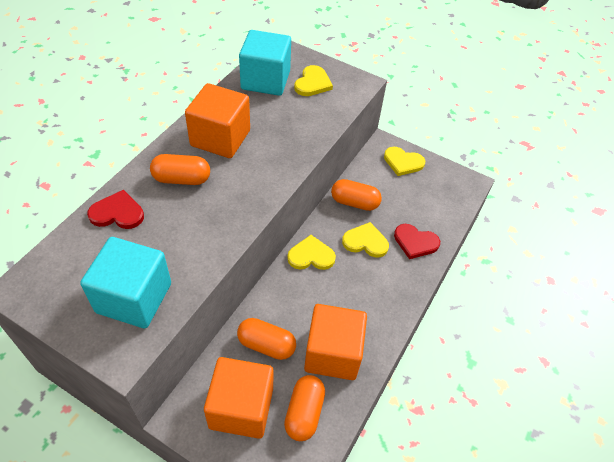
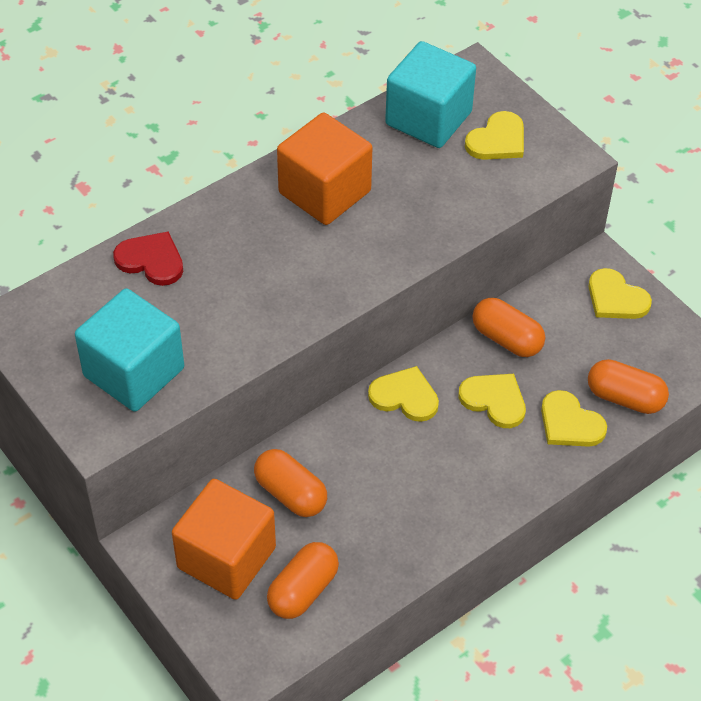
camera: 25 degrees right, 0 degrees up
(182, 179) = (249, 237): orange capsule -> orange capsule (625, 398)
(333, 353) = (374, 533): orange cube -> none
(415, 242) = (570, 423): red heart -> yellow heart

